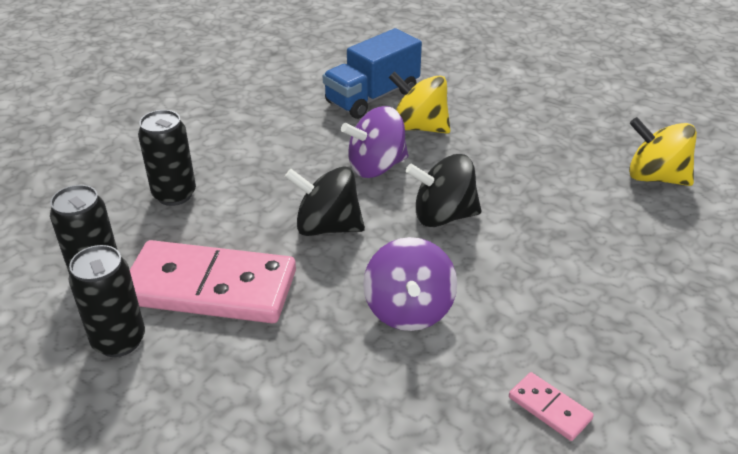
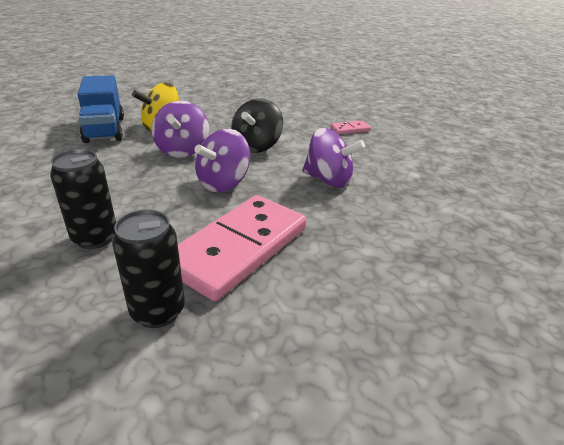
camera: 65 degrees left, 5 degrees down
(119, 340) = (261, 315): black can -> none
(327, 227) = (223, 183): black spinning top -> purple spinning top
(549, 408) = (426, 167): pink domino -> pink domino (350, 129)
(655, 177) = (286, 94): yellow spinning top -> none

